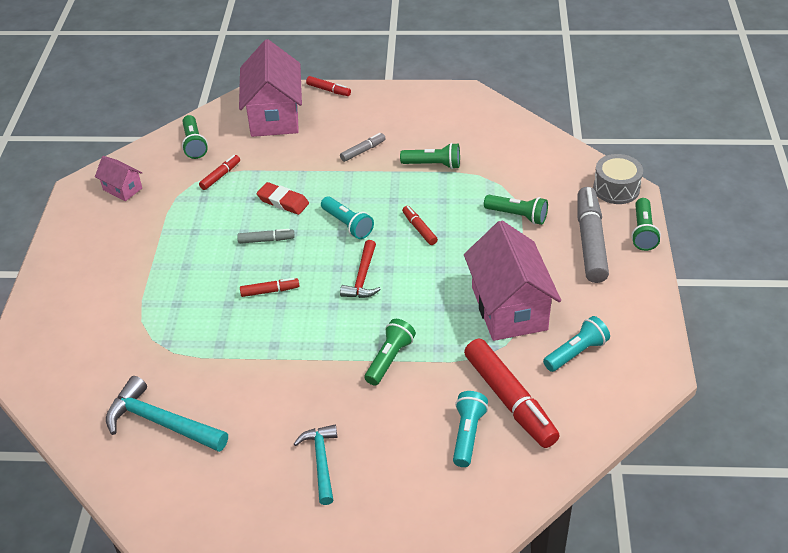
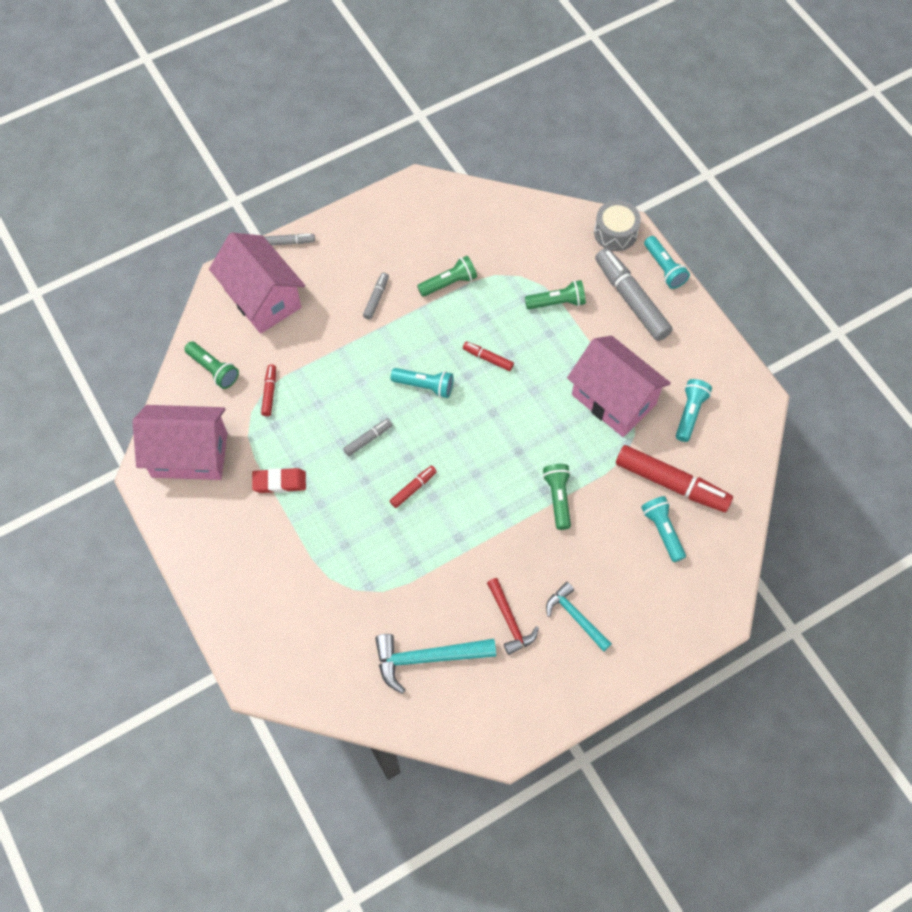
camera: 35 degrees left, 20 degrees up
(122, 189) = (189, 455): pink house -> pink house, size x2.08
(283, 201) = (349, 391): red eraser -> red eraser (279, 482)
(328, 90) = (289, 242): red marker -> grey marker
(362, 277) = (478, 433): red hammer -> red hammer (510, 621)
(643, 232) = (664, 268): green flashlight -> turquoise flashlight

